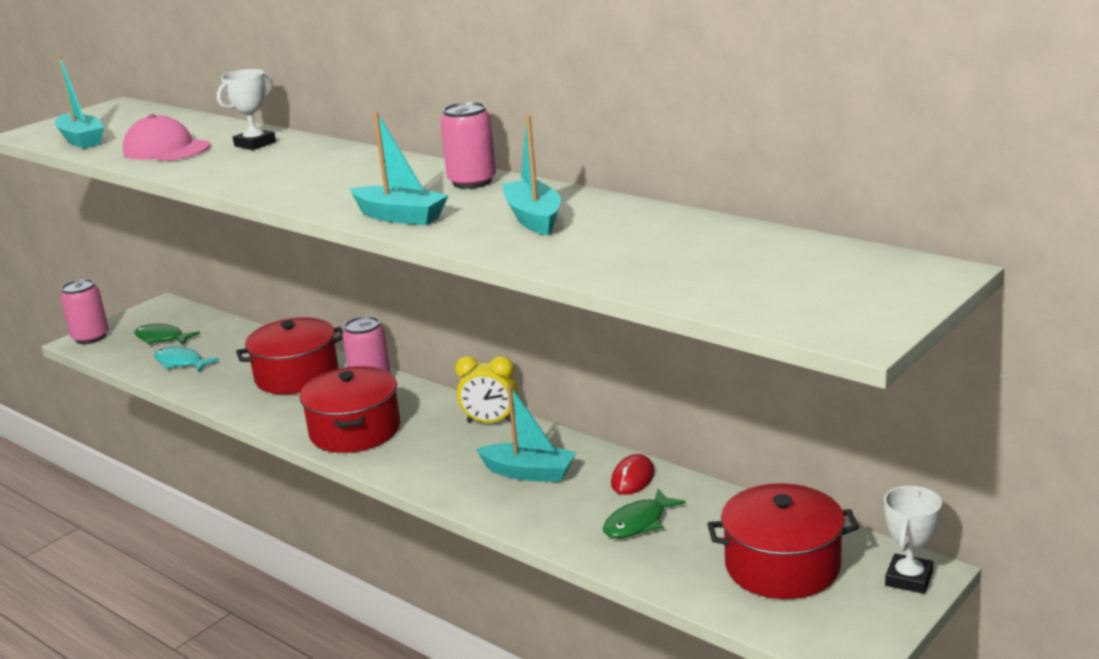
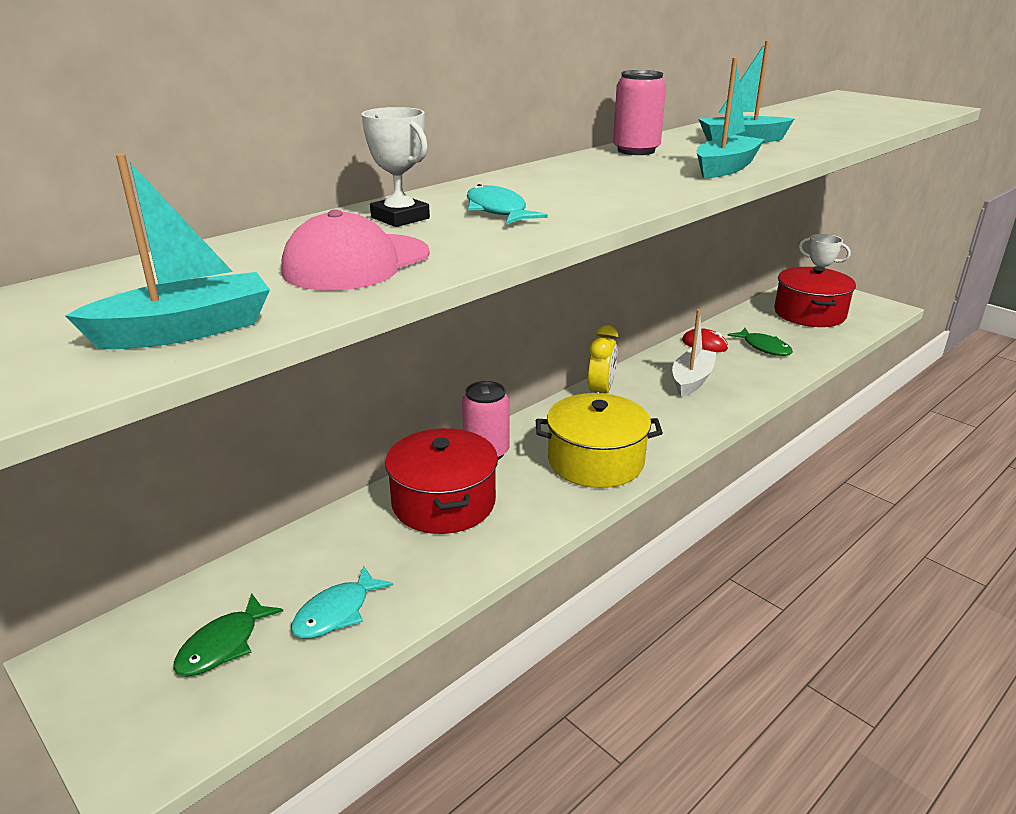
camera: 85 degrees left, 5 degrees up
(91, 337) = (132, 755): pink can -> none
(267, 163) = (498, 211): none -> turquoise fish
(355, 430) = (596, 461): red pot -> yellow pot
(529, 473) = (691, 380): turquoise boat -> white boat

